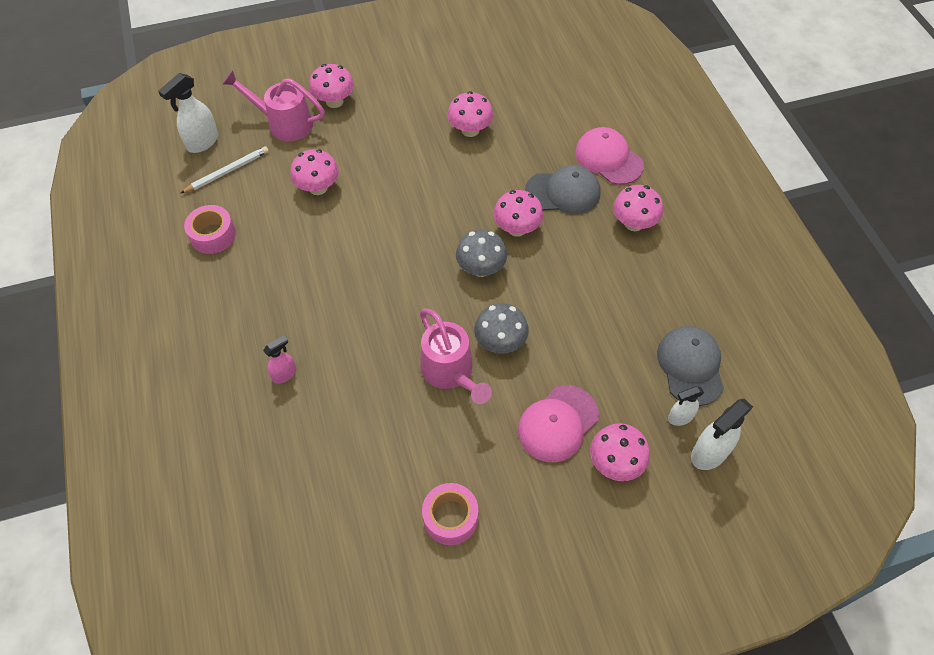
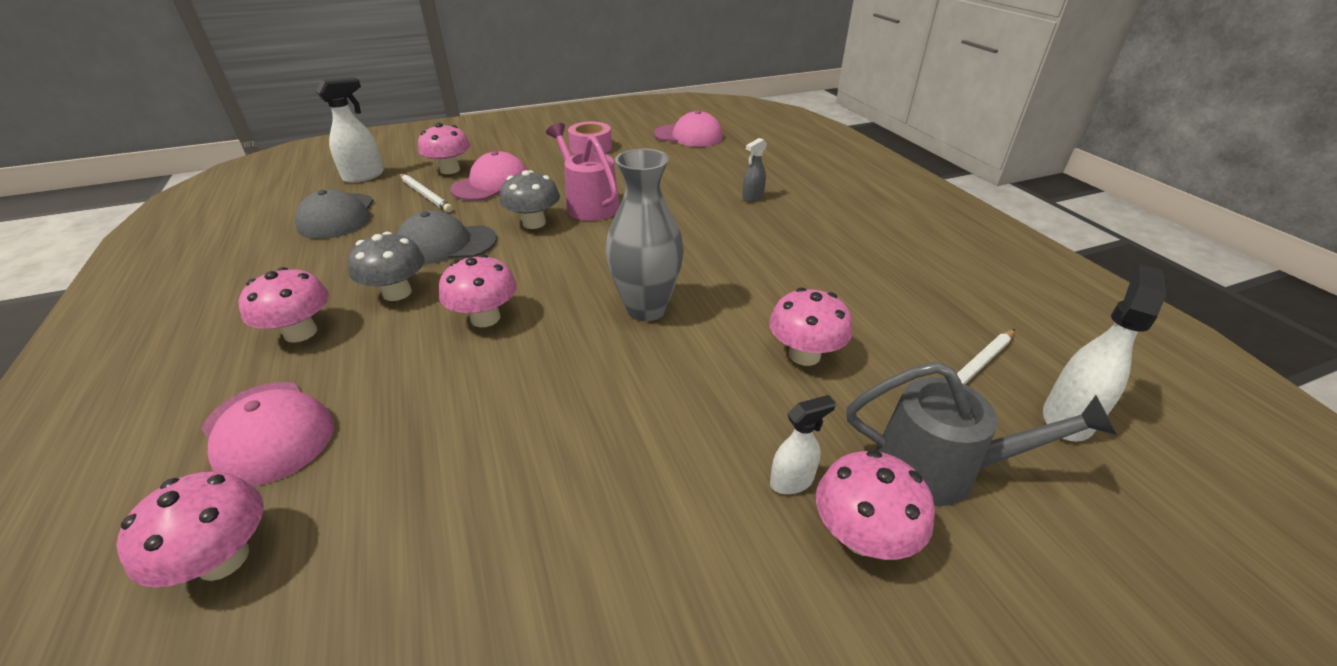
camera: 175 degrees right, 20 degrees down
(213, 235) = (918, 291): pink tape -> none
(283, 123) = (941, 469): pink watering can -> grey watering can
(284, 374) = (752, 197): pink spray bottle -> grey spray bottle
(314, 550) = (688, 136): none -> pink cap
(408, 230) = (646, 309): none -> grey vase
(470, 130) = (535, 478): pink mushroom -> pink mushroom (223, 559)
(481, 268) = (546, 276): grey mushroom -> grey mushroom (397, 293)
(563, 192) = (390, 369): grey cap -> grey cap (446, 244)
(622, 404) = (425, 195): none -> white pencil
(680, 417) = (375, 190): white spray bottle -> white spray bottle (792, 481)

